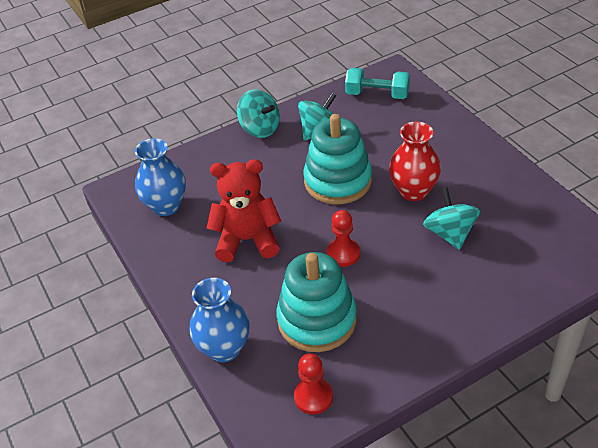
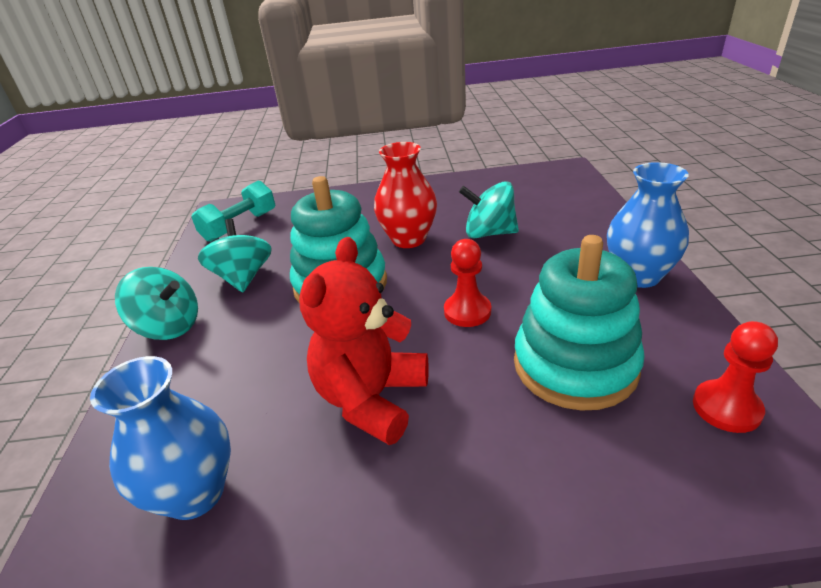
camera: 65 degrees left, 10 degrees down
(224, 348) = (597, 497): blue vase -> blue vase (638, 276)
(260, 128) = (169, 326): turquoise spinning top -> turquoise spinning top turned 45 degrees clockwise

